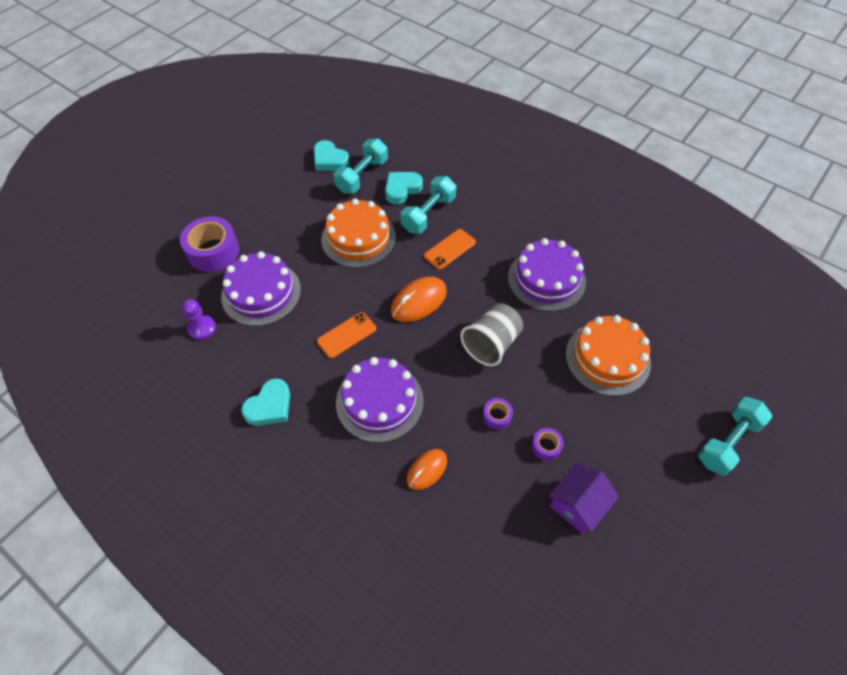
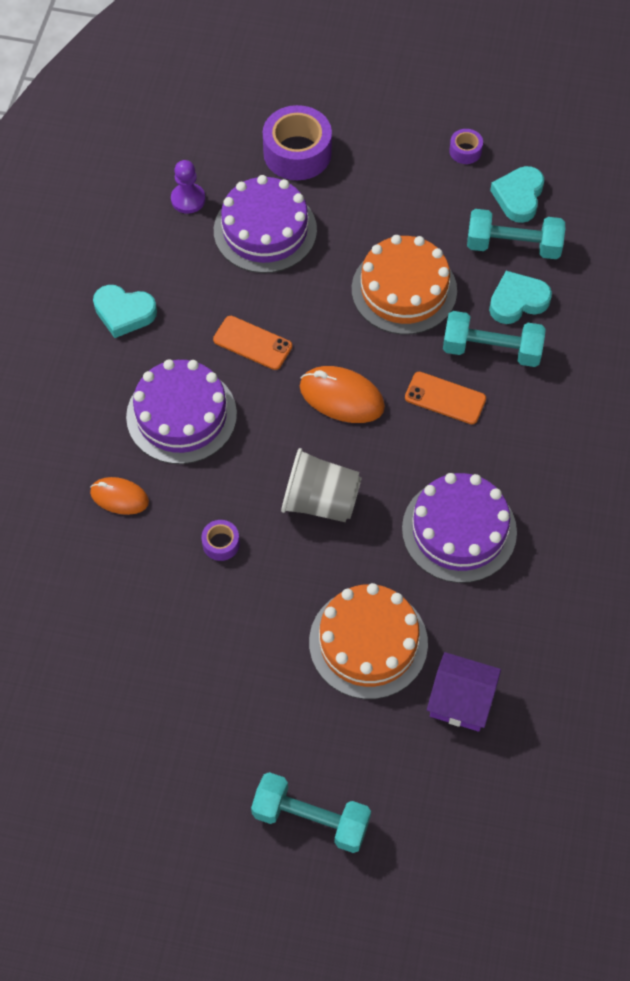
camera: 65 degrees right, 5 degrees up
(402, 189) = (517, 301): turquoise heart -> turquoise heart turned 45 degrees counterclockwise
(546, 447) = (206, 610): purple tape -> purple tape (465, 151)
(577, 505) = (146, 667): purple house -> purple house (461, 701)

